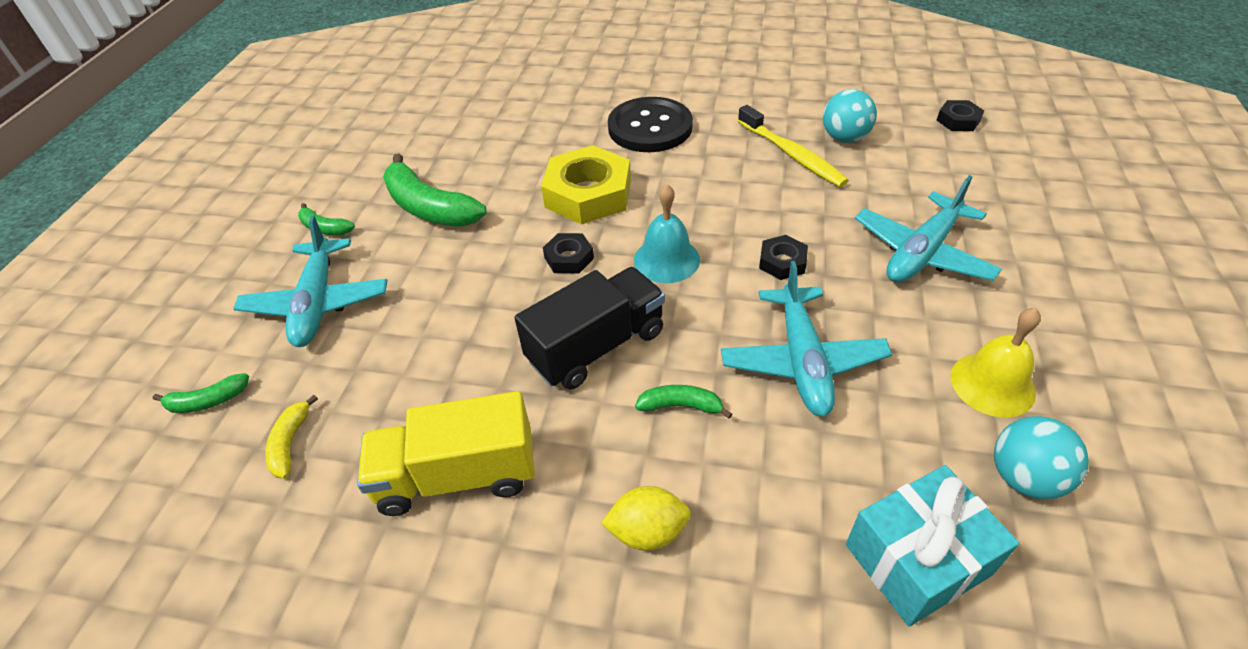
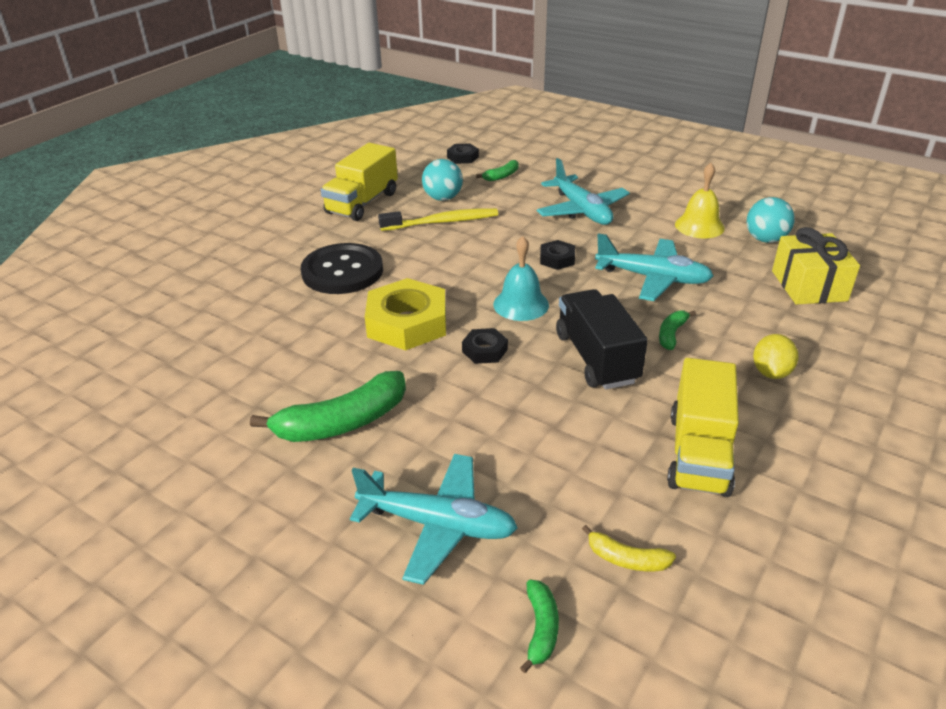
camera: 70 degrees left, 10 degrees down
(325, 228) = (310, 509): green banana -> green banana (501, 176)
(784, 93) = (362, 203): none -> yellow truck
(917, 559) = (809, 286): turquoise gift -> yellow gift

